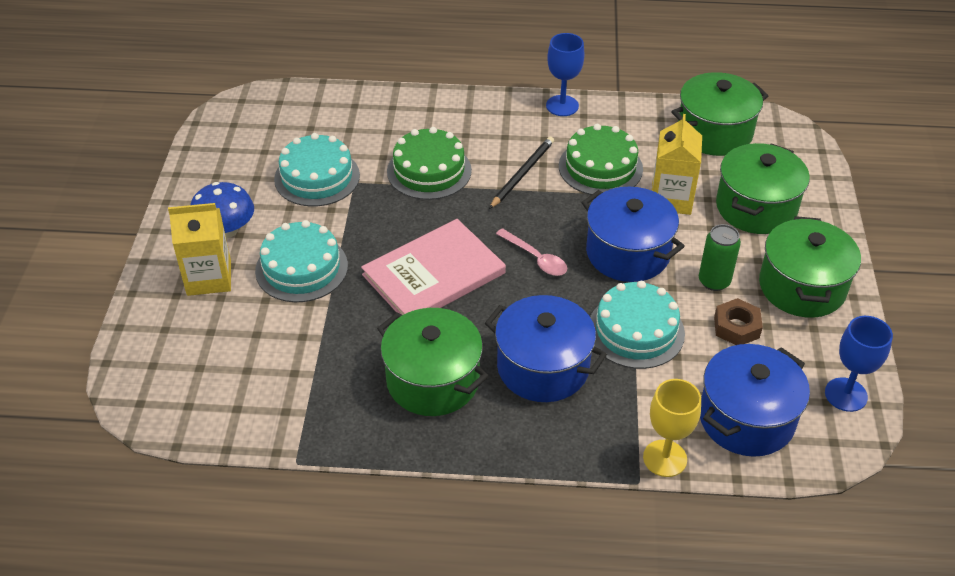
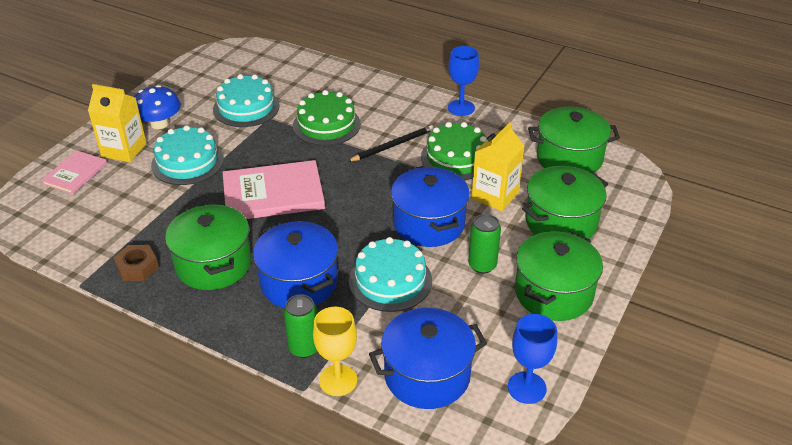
camera: 25 degrees right, 5 degrees down
(172, 328) = (75, 174): none -> pink book
(536, 258) = (355, 206): pink spoon -> none
(604, 437) = (304, 348): none -> green can
(736, 327) = (473, 305): brown nut -> brown nut (137, 267)

